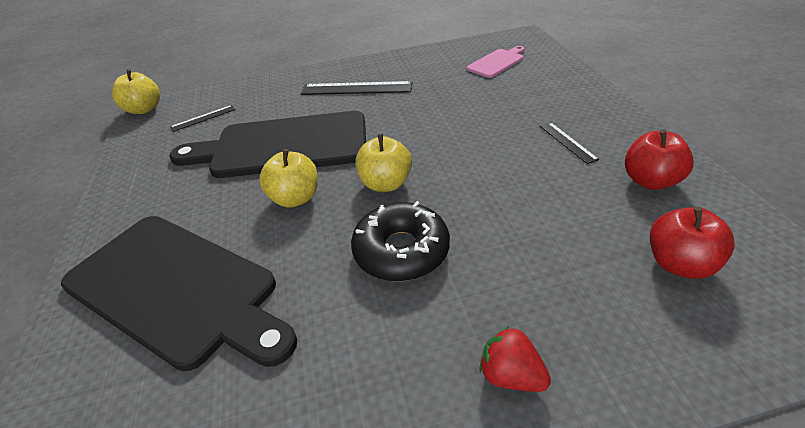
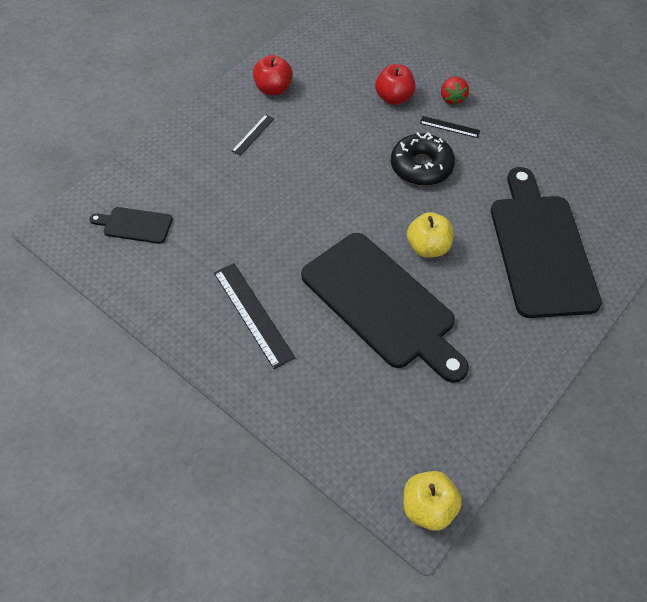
camera: 130 degrees left, 15 degrees up
(203, 118) = (395, 417): black ruler -> black ruler (449, 127)
(385, 184) = (372, 206): yellow apple -> none
(497, 62) = (135, 225): pink cutting board -> black cutting board
(679, 264) = (339, 67): red apple -> red apple (394, 98)

